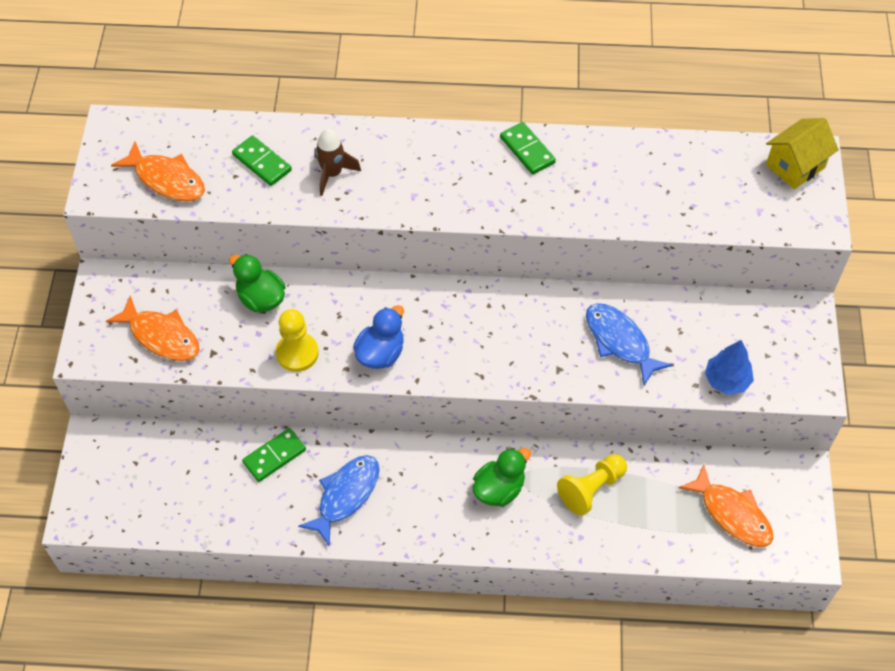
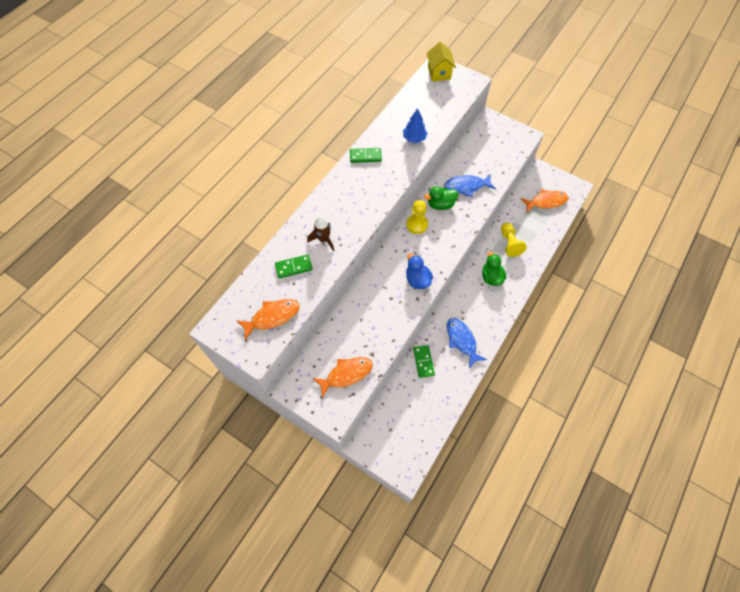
camera: 60 degrees left, 5 degrees up
(261, 298) = (353, 317): green duck -> green duck (440, 204)
(297, 353) = (395, 315): yellow pawn -> yellow pawn (417, 225)
(726, 380) = (506, 161): blue tree -> blue tree (414, 138)

